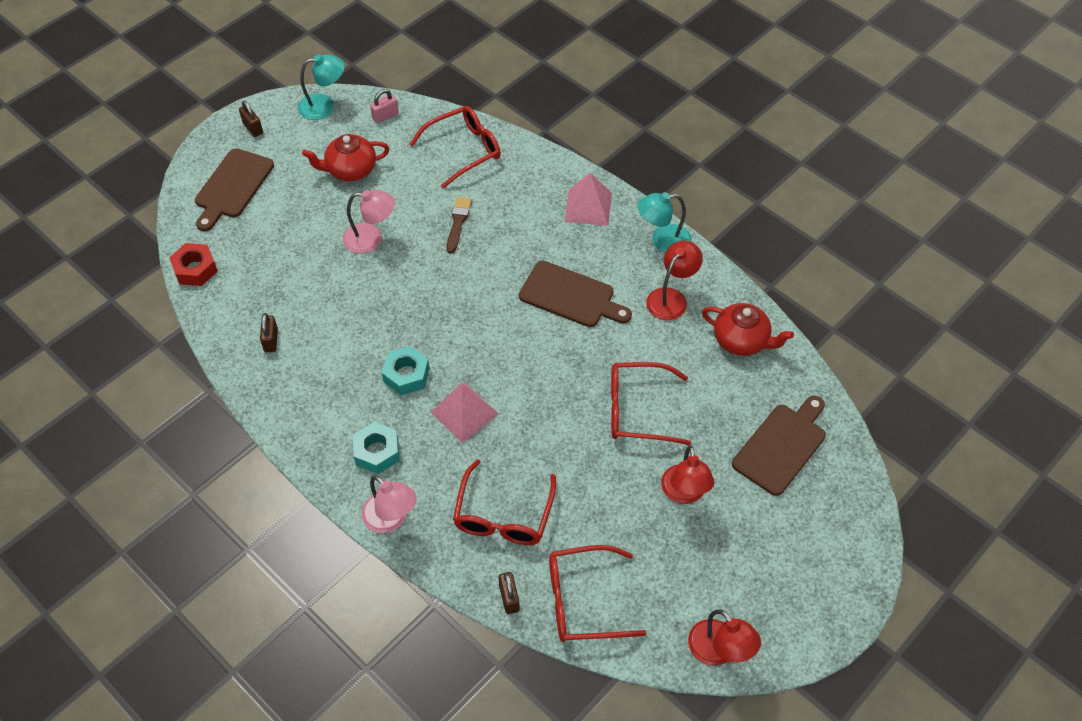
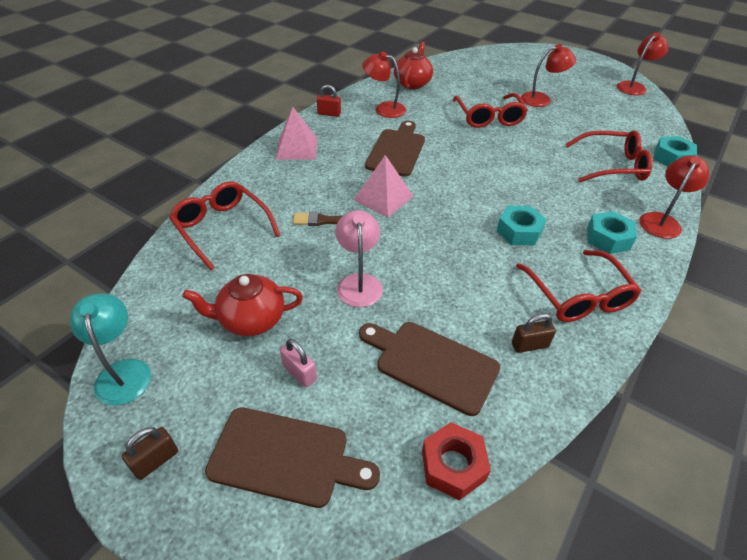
camera: 100 degrees left, 10 degrees down
(350, 170) = (251, 319): red teapot -> red teapot turned 105 degrees clockwise
(385, 116) = (156, 301): pink padlock -> pink padlock (299, 373)
(391, 519) = (662, 221): pink lamp -> red lamp
(464, 413) = (537, 193): pink pyramid -> pink pyramid (383, 198)
(509, 598) = (671, 158): brown padlock -> turquoise nut
(584, 601) = (645, 129): red glasses -> red glasses (577, 295)
(662, 241) = (329, 114): turquoise lamp -> red padlock
(781, 446) = (486, 71): brown cutting board -> brown cutting board (432, 364)

